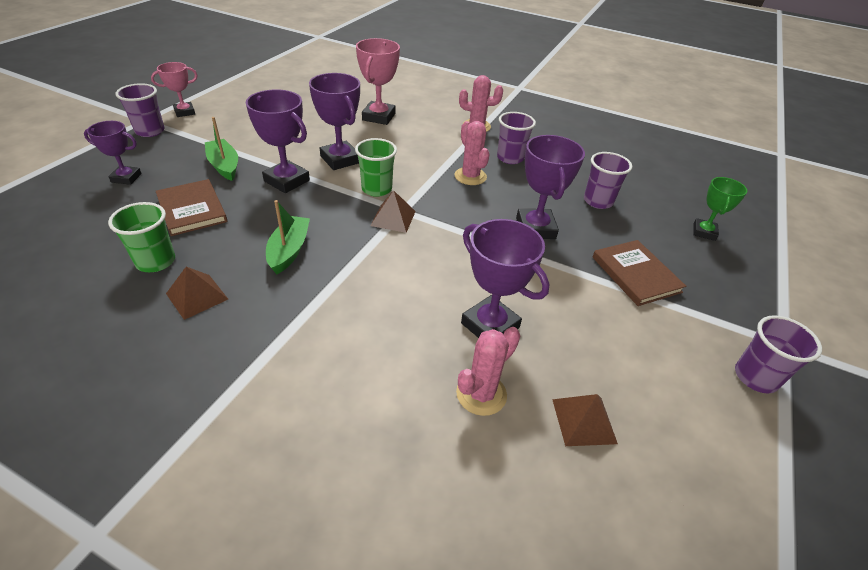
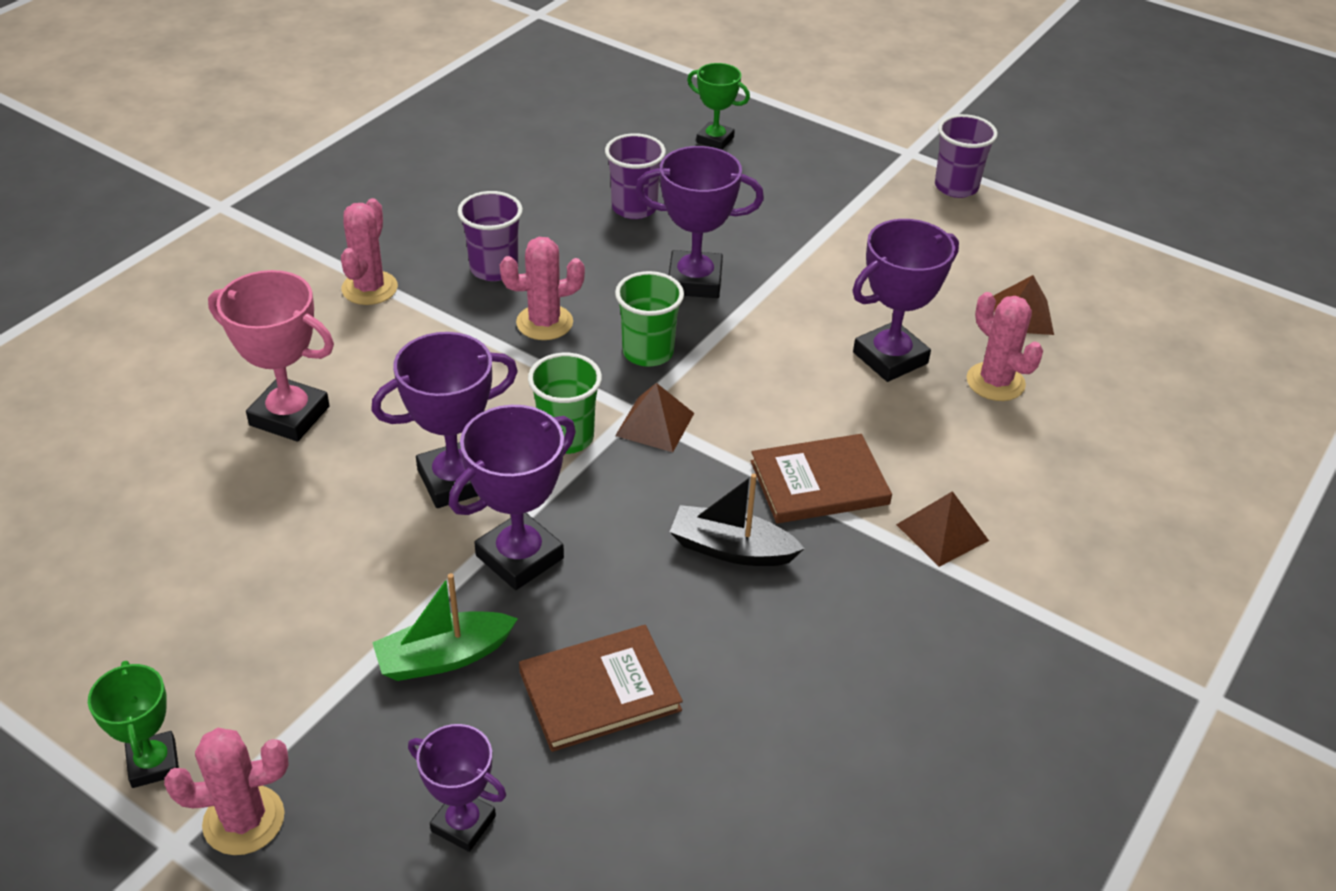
camera: 80 degrees left, 0 degrees up
(126, 178) = (463, 823): purple trophy -> purple trophy turned 75 degrees counterclockwise
(150, 131) = (244, 820): purple cup -> pink cactus
(156, 261) = (752, 721): green cup -> green cup (648, 352)
(184, 112) = (153, 763): pink trophy -> green trophy
(197, 296) = (838, 654): brown pyramid -> brown pyramid (942, 532)
(289, 250) = (731, 549): green boat -> black boat
(636, 274) = (797, 219): brown book -> brown book (819, 482)

